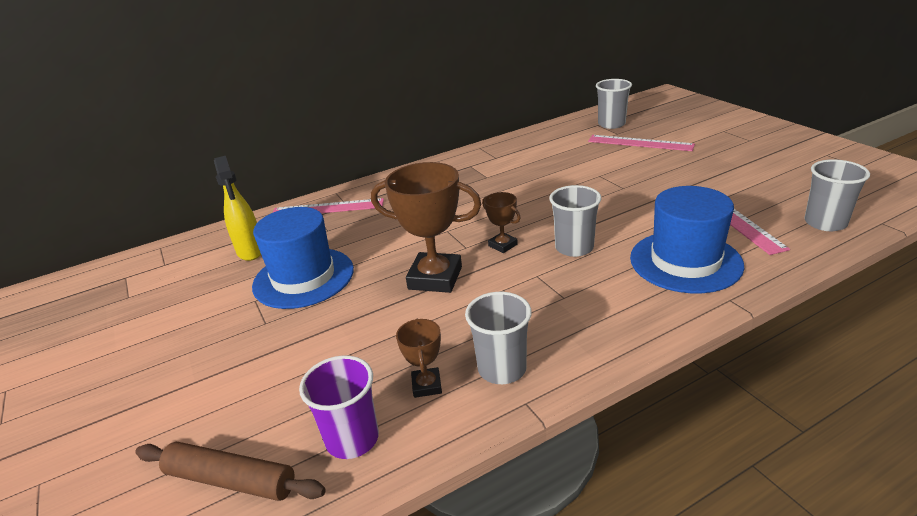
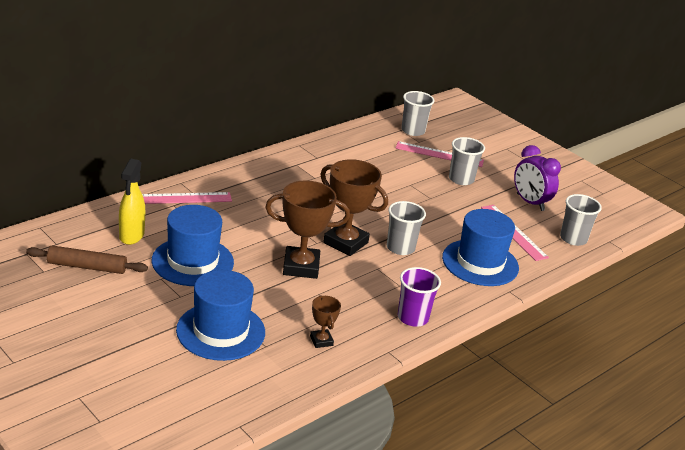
camera: 20 degrees left, 0 degrees up
(231, 480) = (215, 393): brown rolling pin -> brown rolling pin (87, 267)
(250, 251) = (131, 236): yellow spray bottle -> yellow spray bottle turned 45 degrees clockwise
(291, 372) = (220, 331): none -> blue hat
(352, 439) = (284, 371): purple cup -> purple cup (412, 318)
(502, 245) = (345, 243): brown trophy -> brown trophy, size x2.01
(502, 369) = (368, 331): grey cup -> grey cup (461, 179)
(757, 183) = (530, 202): none -> purple clock

